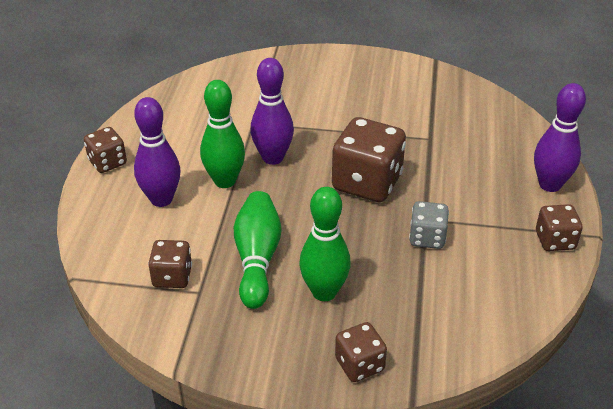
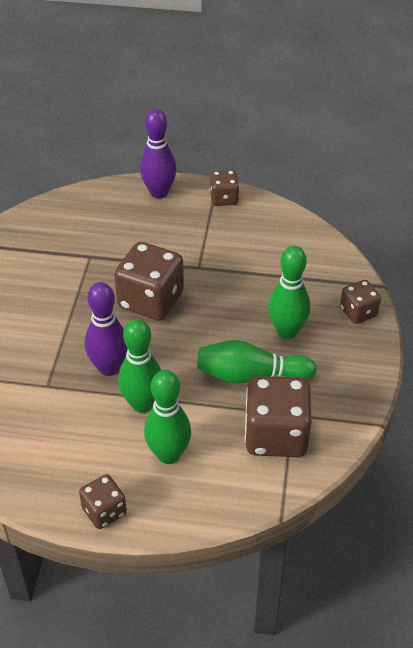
camera: 90 degrees left, 5 degrees up
(161, 199) = (168, 454): purple bowling pin -> green bowling pin
(172, 277) = (276, 435): brown dice -> brown dice, size x1.80
(427, 238) = (222, 267): grey dice -> none

